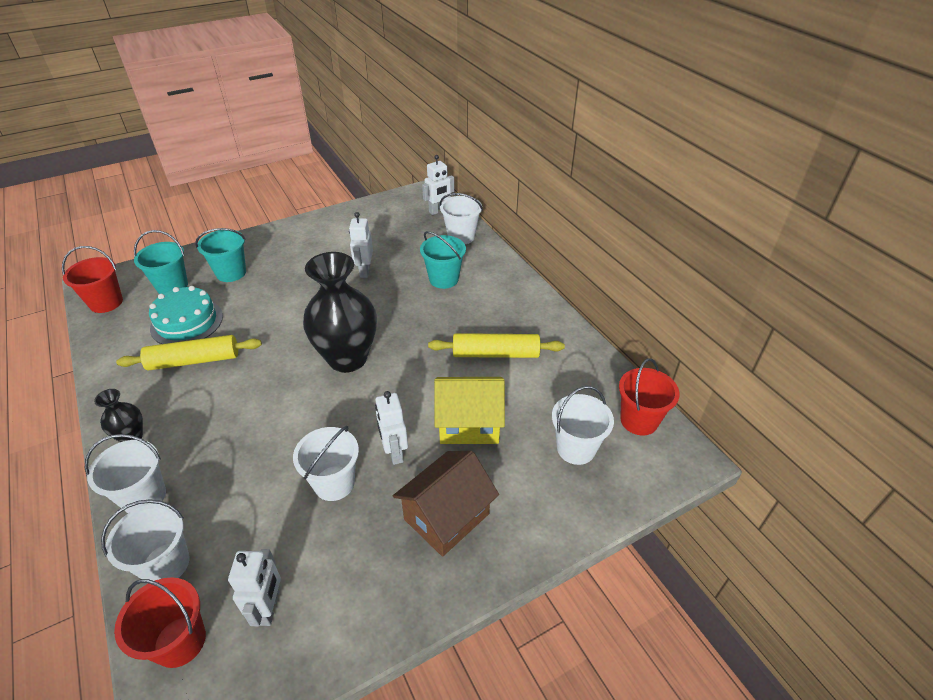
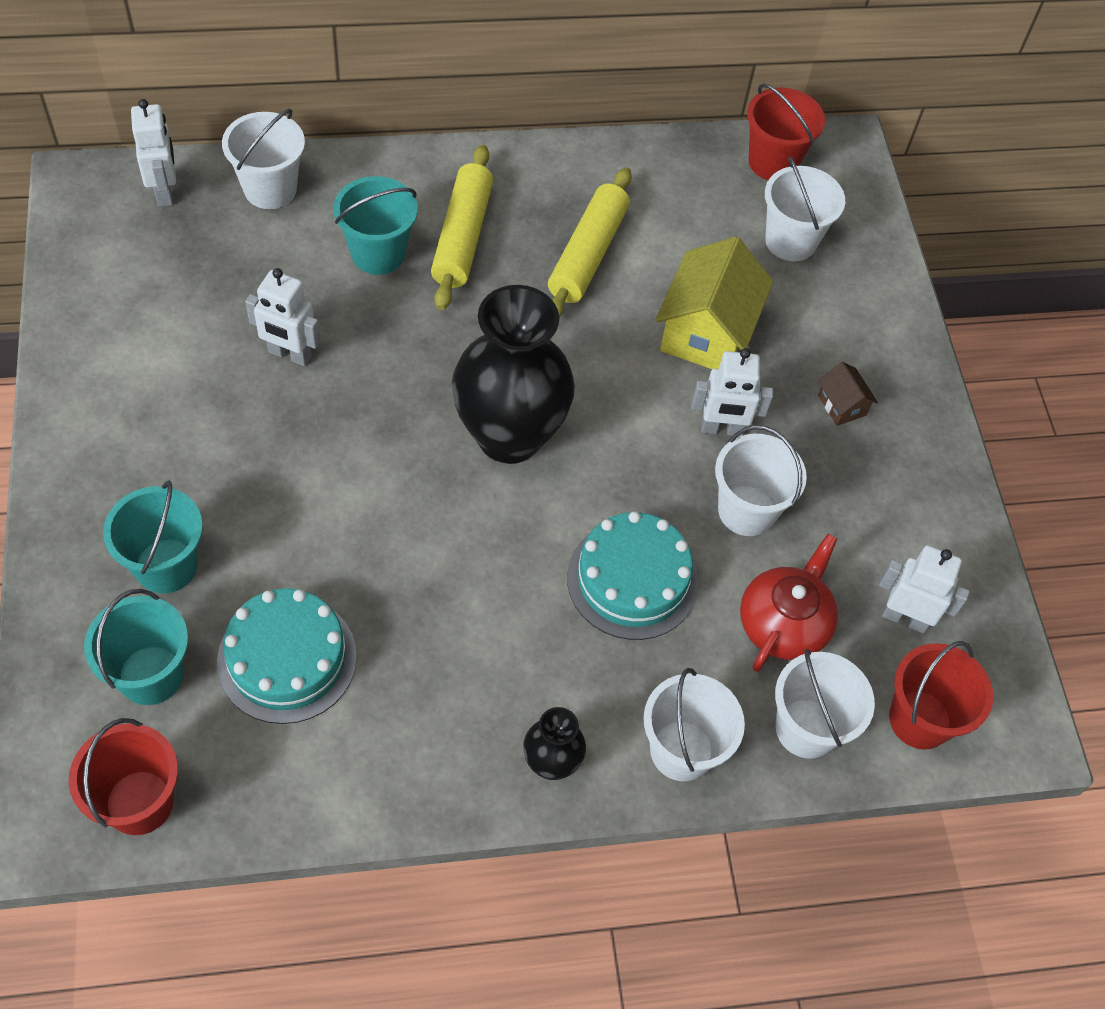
camera: 75 degrees left, 15 degrees up
(194, 361) = (405, 657): yellow rolling pin -> yellow rolling pin (462, 236)
(248, 528) = (783, 623): none -> red teapot
(264, 439) = (632, 580): none -> turquoise cake
(446, 516) = (841, 405): brown house -> brown house, size x0.47

